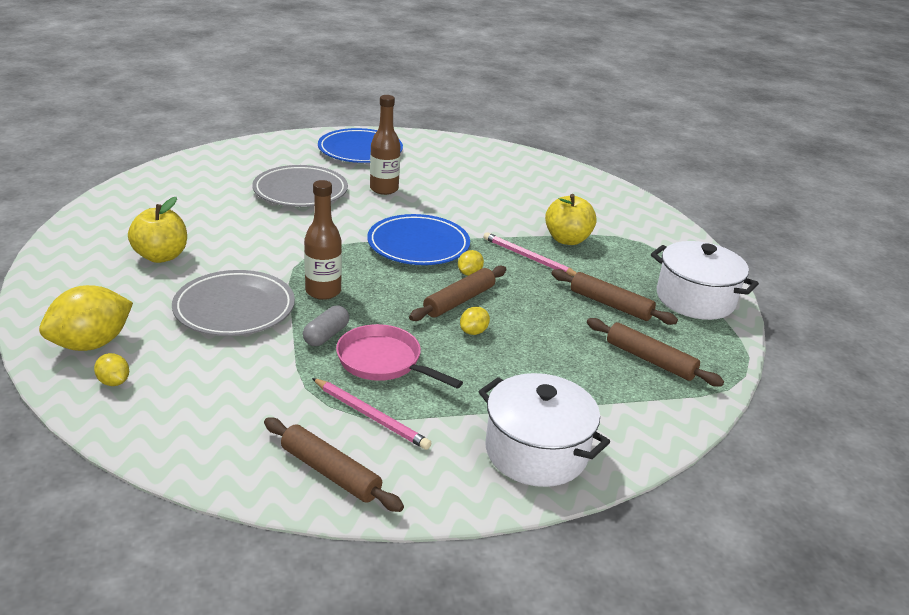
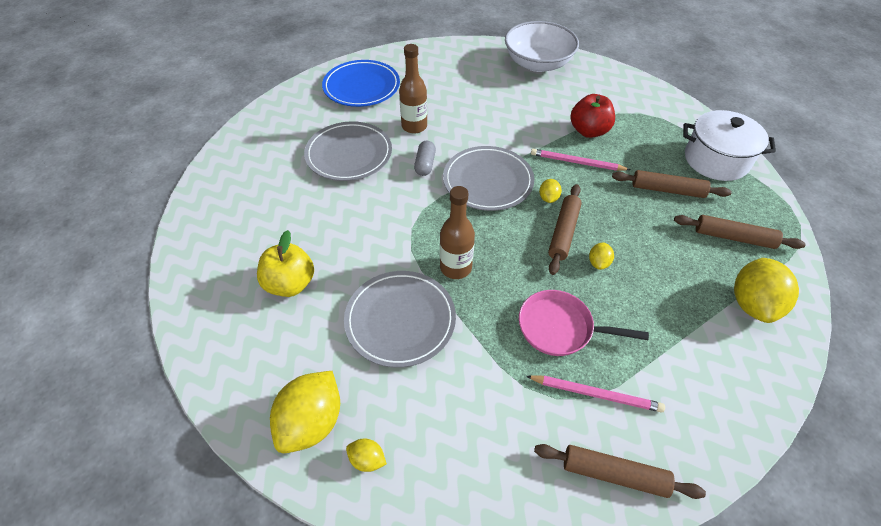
camera: 20 degrees left, 20 degrees up
(326, 335) = (496, 318): grey capsule -> grey capsule (425, 164)
(418, 245) = (488, 181): blue plate -> grey plate
(536, 452) = (733, 373): white pot -> none
(563, 178) = (538, 63): none -> white bowl
(567, 239) = (588, 131): yellow apple -> red apple
(616, 412) = (752, 304): none -> yellow lemon

